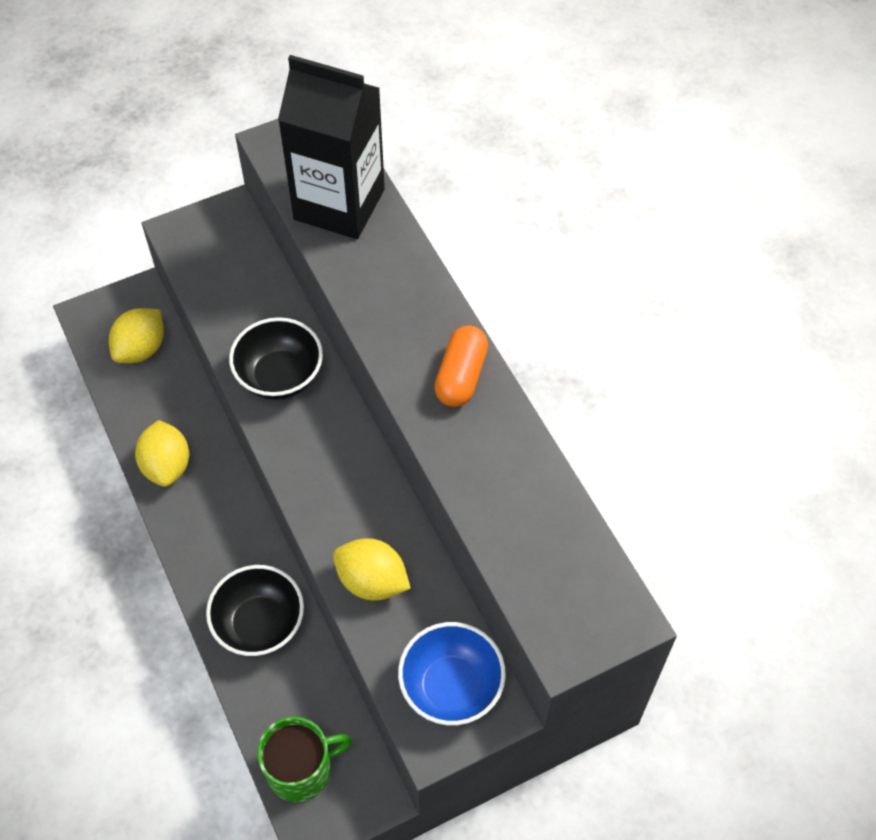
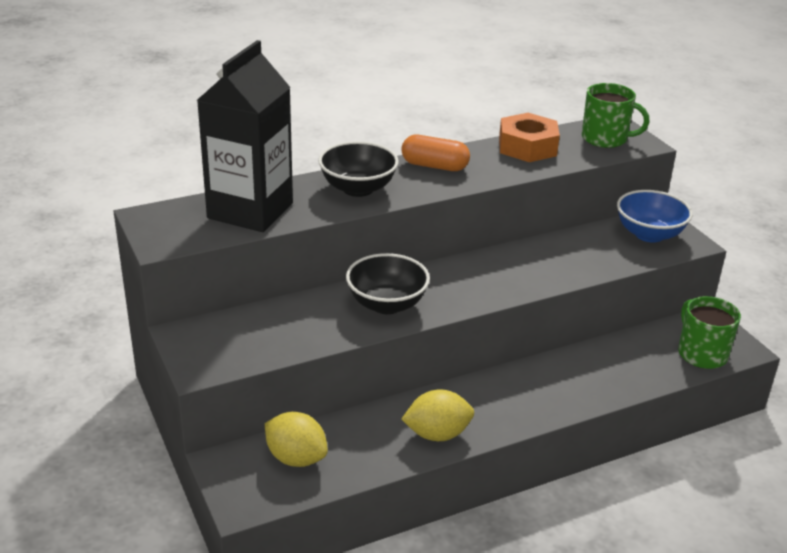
camera: 90 degrees left, 25 degrees down
(259, 624) = (588, 375): black bowl -> black bowl (358, 189)
(372, 581) = (576, 263): yellow lemon -> none
(530, 488) = (527, 147): none -> orange nut
(572, 597) = (605, 139): none -> green mug

